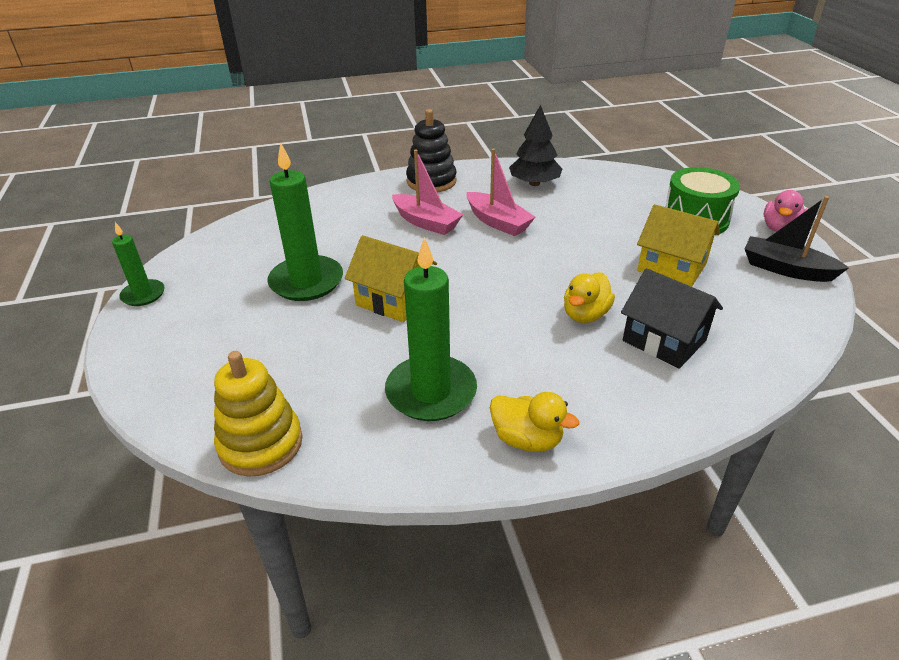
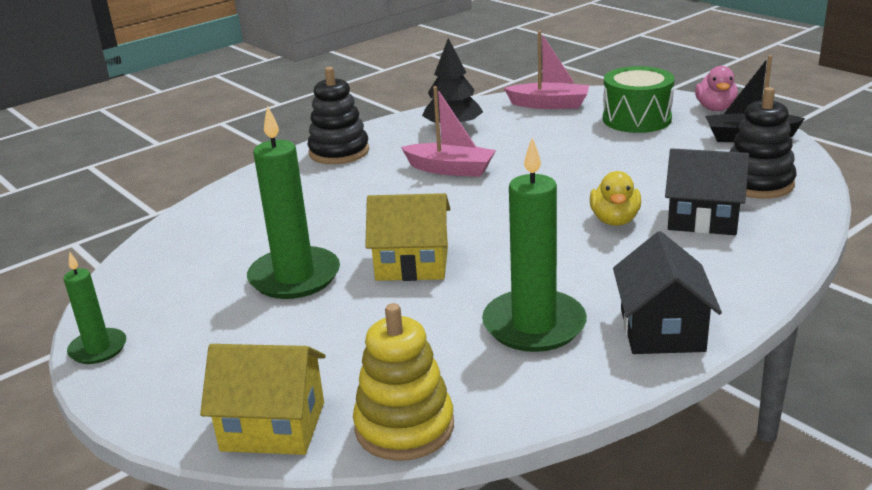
camera: 25 degrees left, 10 degrees down
(426, 222) = (373, 189): pink boat -> pink boat (549, 105)
(527, 439) = (662, 330): yellow duck -> black house
(672, 267) = (654, 162): yellow house -> yellow house (273, 426)
(749, 321) = (758, 183): none -> black stacking toy

